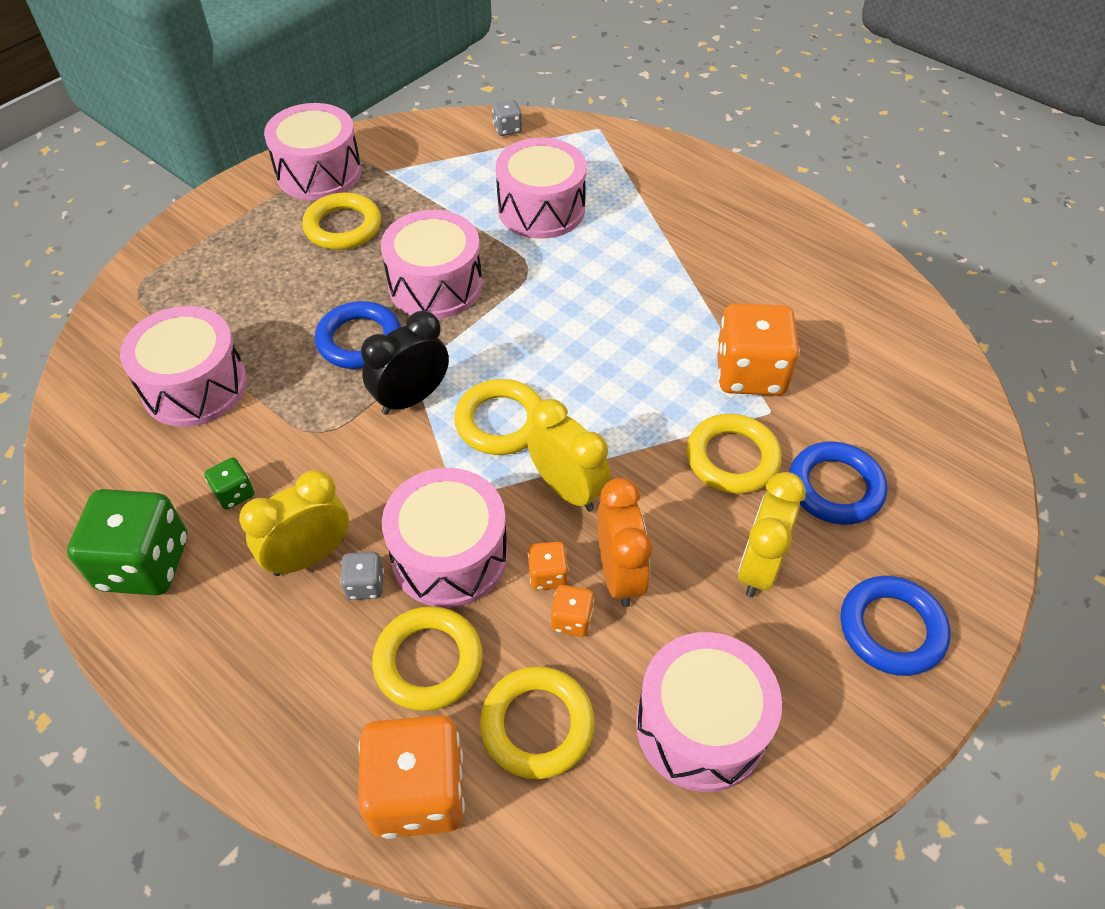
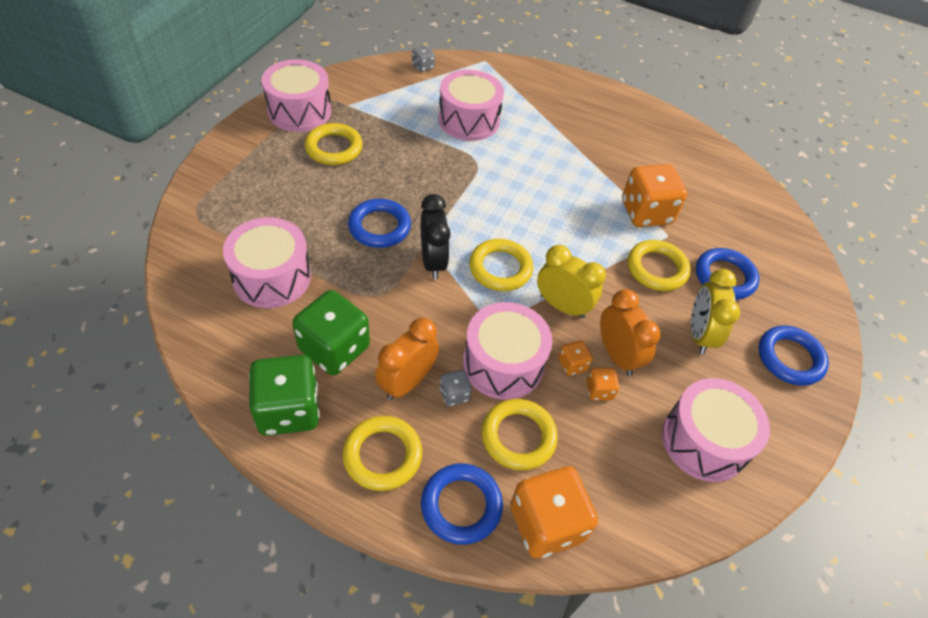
camera: 20 degrees left, 0 degrees up
(234, 493) = (334, 348): green dice -> green dice, size x2.17
(309, 556) = (407, 382): yellow clock -> orange clock
(311, 739) = (461, 505): none -> blue ring
(411, 398) = (433, 262): black clock -> black clock turned 135 degrees clockwise
(435, 285) = (417, 181): pink drum -> none
(537, 725) = (605, 463): yellow ring -> yellow ring (382, 455)

